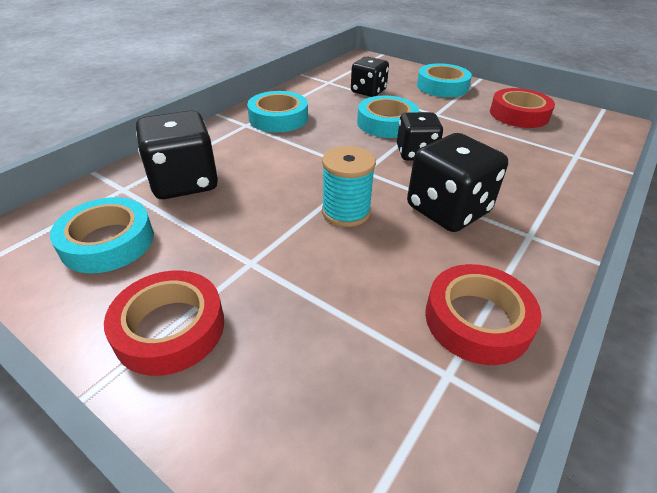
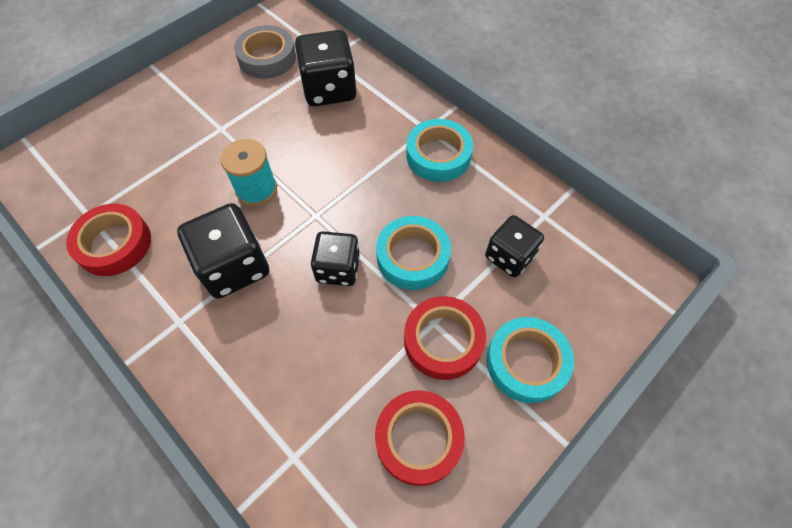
camera: 100 degrees right, 20 degrees up
(108, 242) = (267, 58): turquoise tape -> grey tape
(170, 328) = (180, 92): red tape -> red tape (443, 340)

